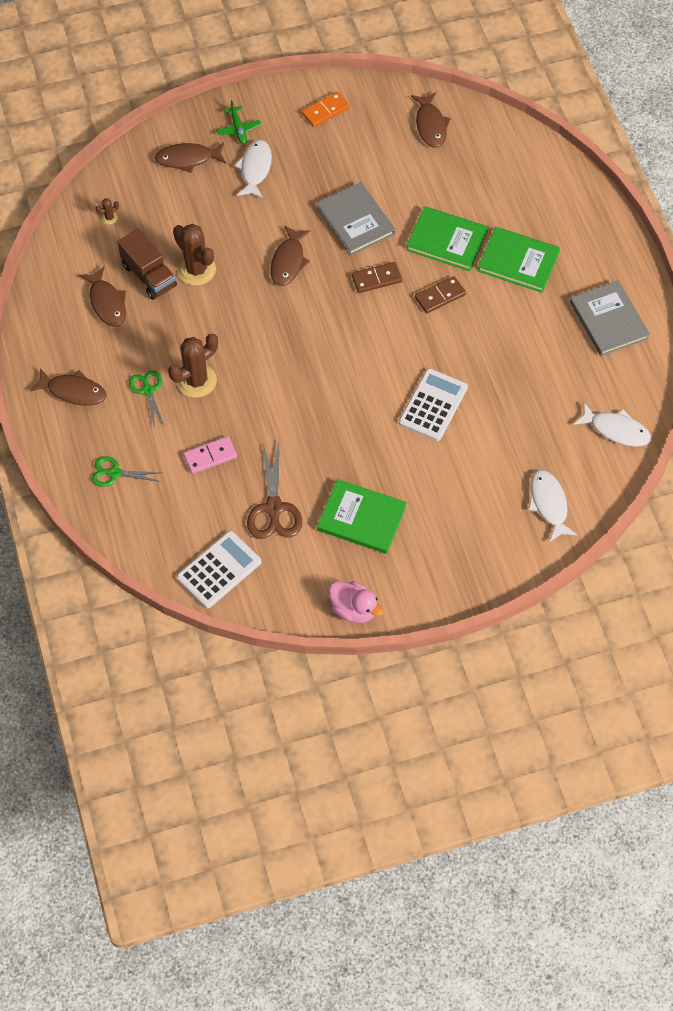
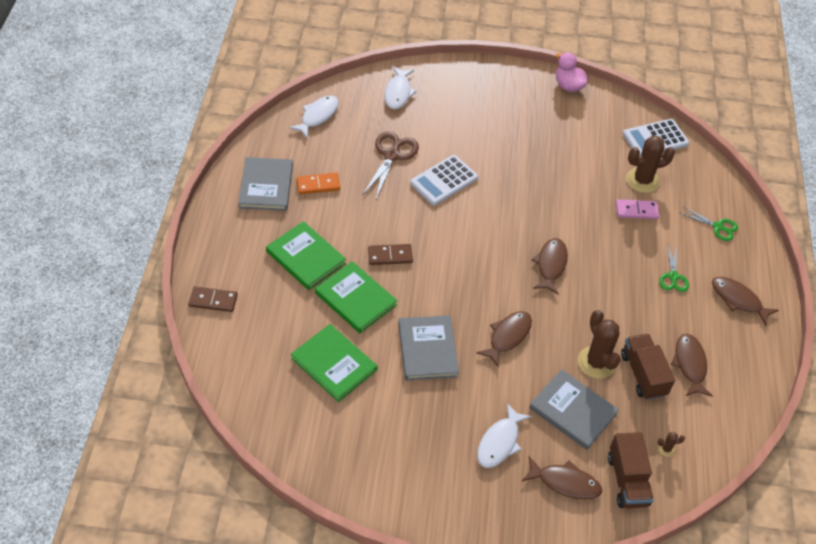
camera: 160 degrees left, 10 degrees down
(136, 180) = (627, 480): none -> brown truck
(196, 381) = (629, 269): brown cactus -> brown cactus (642, 180)
(202, 218) = (572, 411): none -> grey book
(238, 129) = (498, 495): green plane -> none
(274, 508) = (600, 160): brown scissors -> brown scissors (392, 156)
(325, 111) = (397, 479): orange domino -> orange domino (318, 185)
(361, 518) = (537, 132): green book -> green book (334, 364)
(376, 279) = (436, 291): brown domino -> brown domino (213, 301)
(430, 125) = (300, 417): brown fish -> brown fish (550, 265)
(616, 430) = (317, 116): white fish -> white fish turned 75 degrees clockwise

